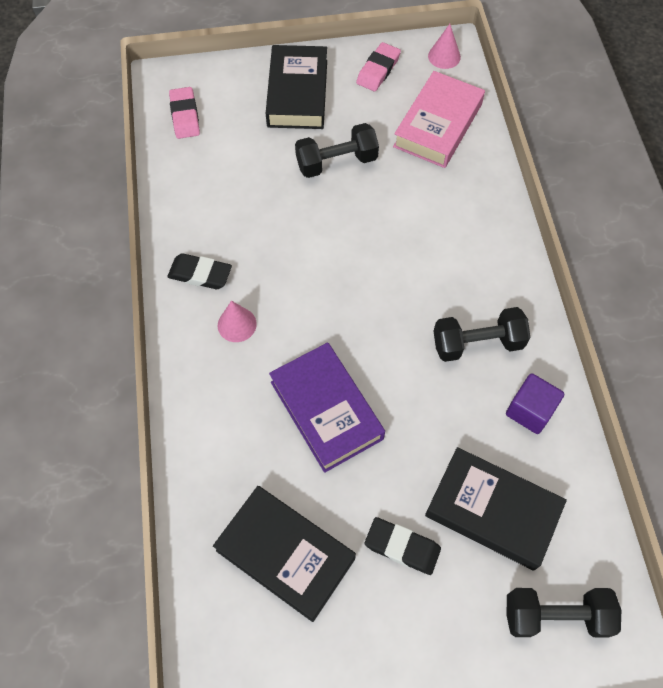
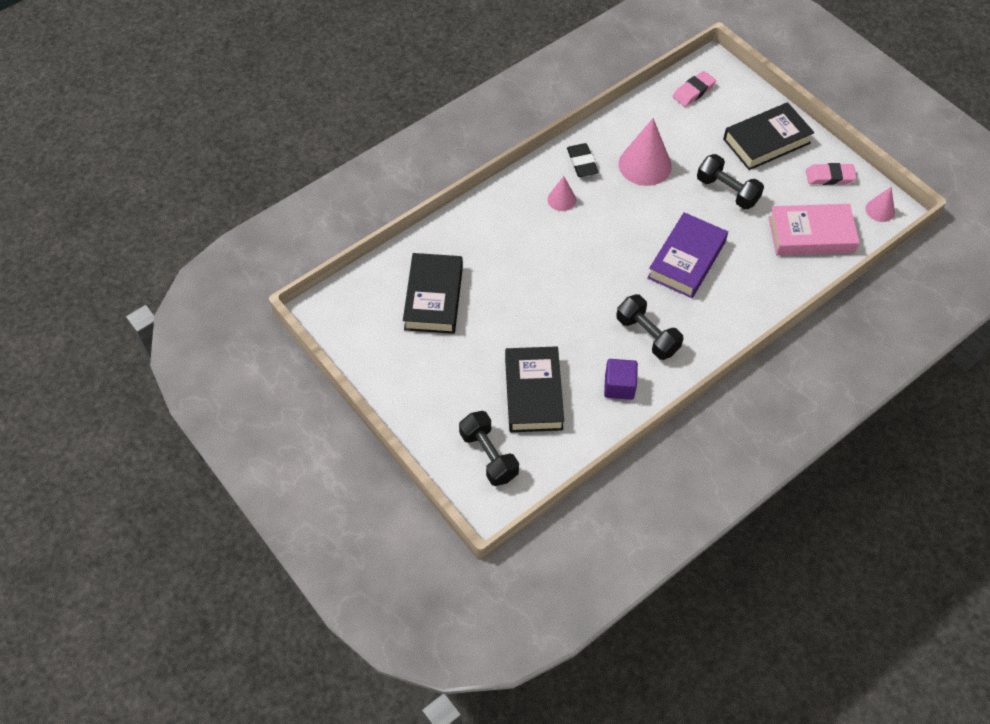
camera: 60 degrees right, 5 degrees down
(248, 215) = (645, 165): none -> pink cone
(326, 410) = (538, 274): purple book -> purple book (686, 260)
(402, 547) = (477, 355): black eraser -> none

